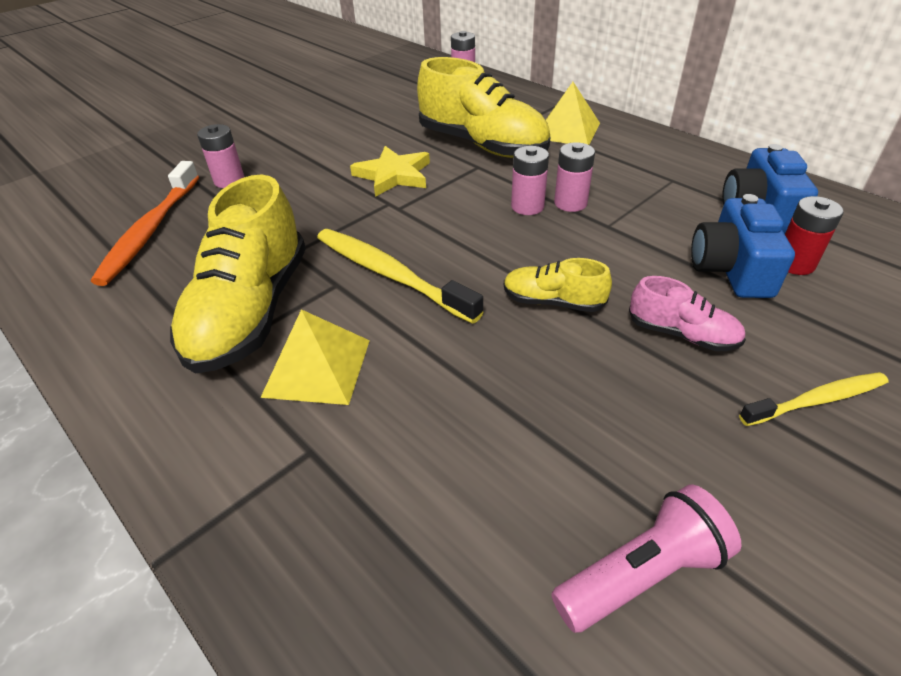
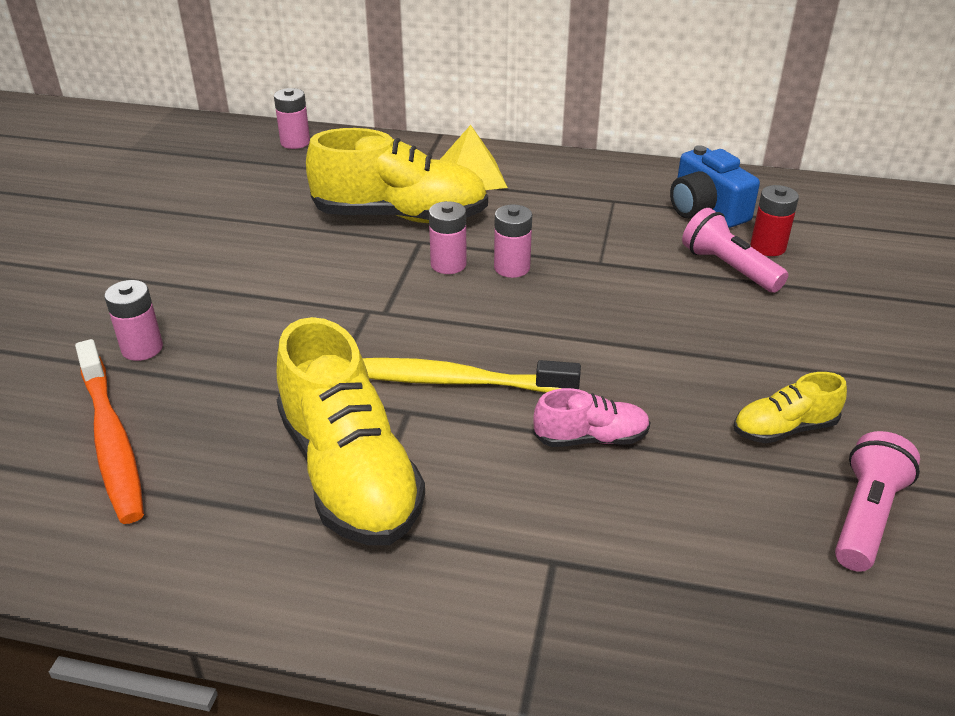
camera: 35 degrees left, 5 degrees down
(317, 367) = (479, 493): yellow pyramid -> none
(393, 175) = (339, 278): yellow star -> none
(553, 302) = (621, 349): yellow shoe -> yellow shoe (784, 429)
(570, 203) = (547, 251): pink battery -> pink battery (448, 264)
(682, 334) = (741, 336): pink shoe -> pink shoe (591, 438)
(731, 269) = (729, 268): blue camera -> pink flashlight
(816, 400) = (866, 349): yellow toothbrush -> none

